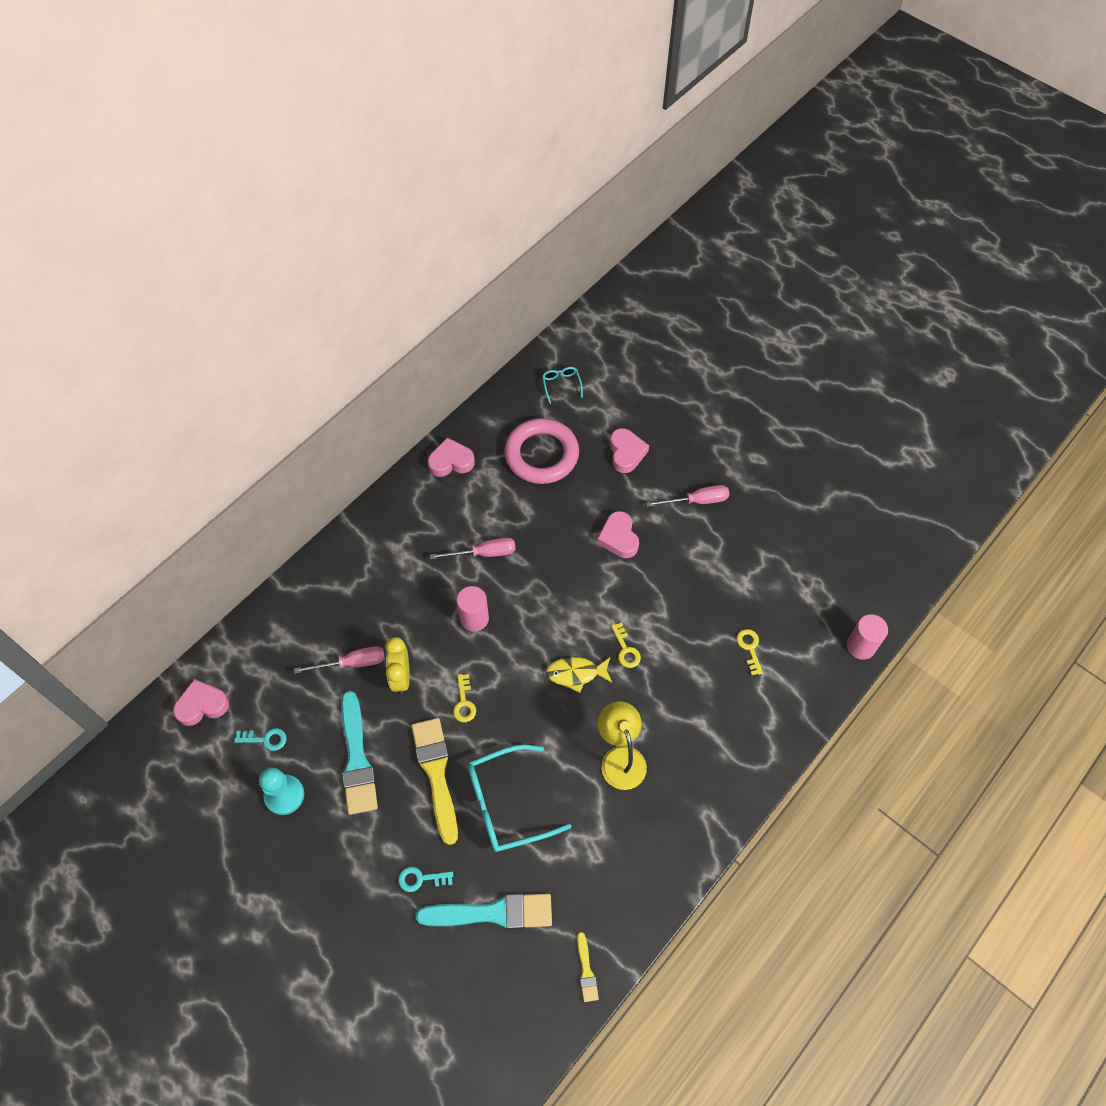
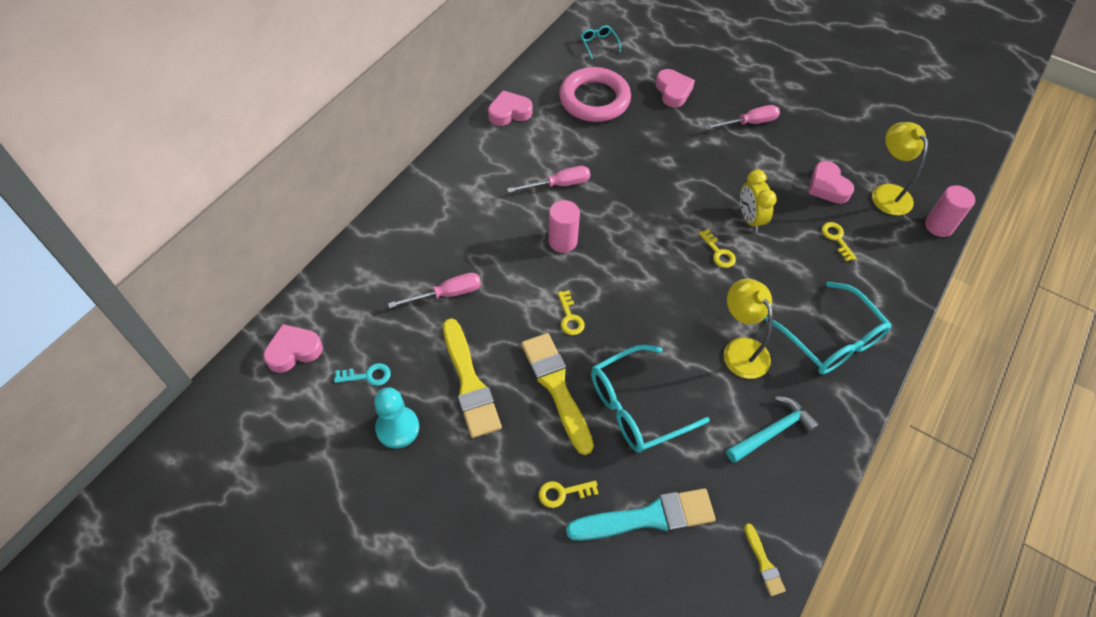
camera: 10 degrees left, 5 degrees down
(357, 758) = (469, 382): turquoise brush -> yellow brush
(401, 677) = (500, 301): yellow clock -> yellow clock (750, 219)
(421, 879) = (563, 493): turquoise key -> yellow key
(576, 673) = (675, 279): yellow fish -> none
(618, 538) = (685, 159): pink heart -> pink heart (827, 187)
(628, 846) = (772, 432): none -> turquoise hammer
(712, 758) = (831, 339): none -> turquoise glasses
(818, 601) = (887, 193): none -> yellow lamp

